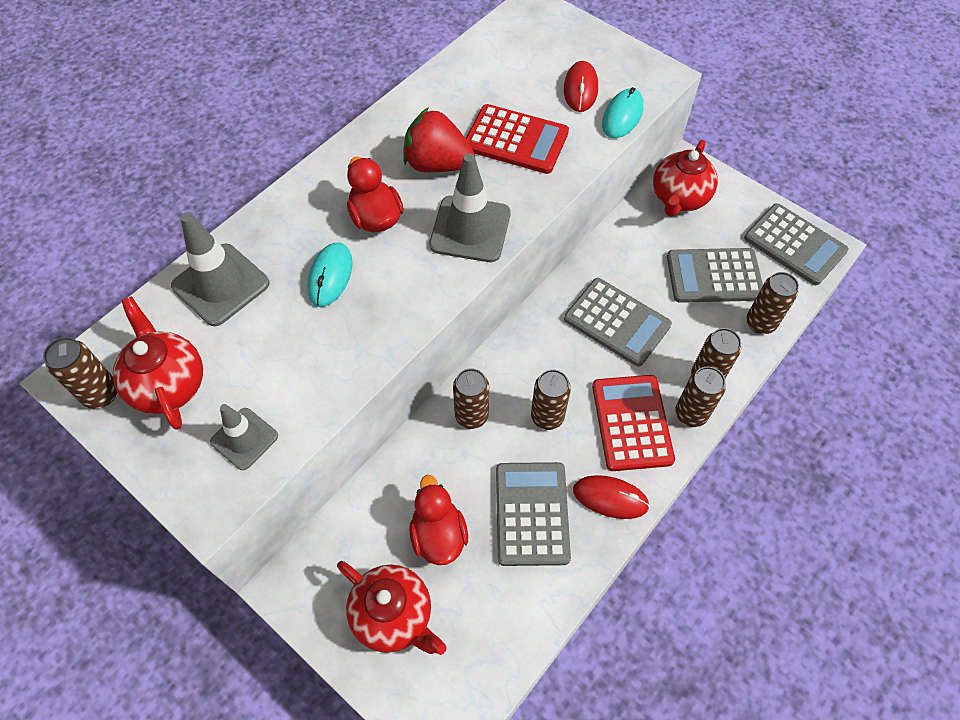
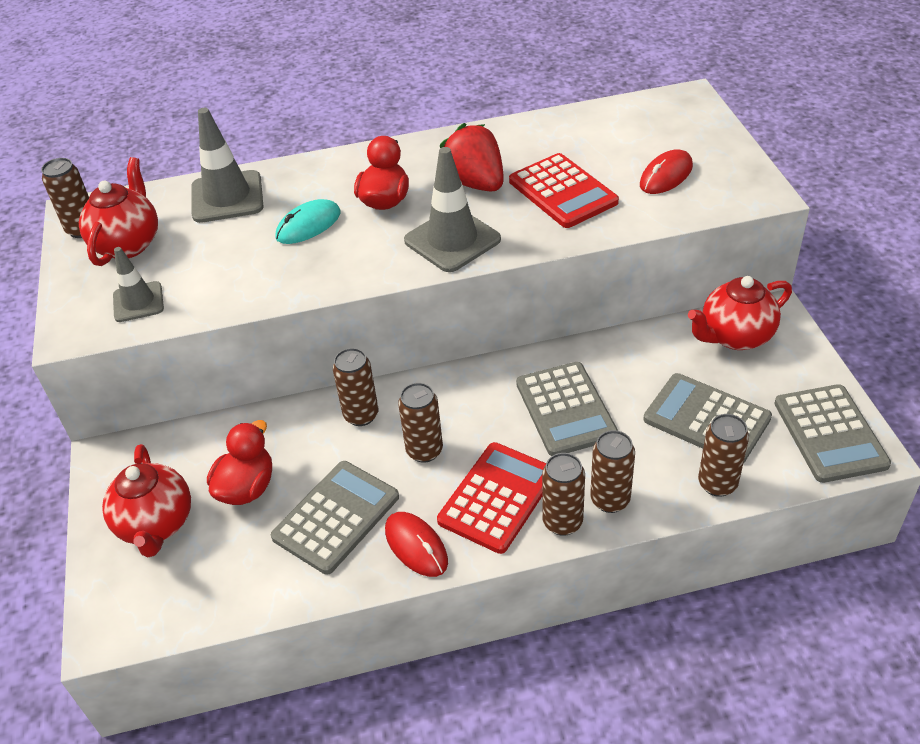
camera: 40 degrees right, 15 degrees down
(622, 116) = (685, 211): turquoise mouse -> none

